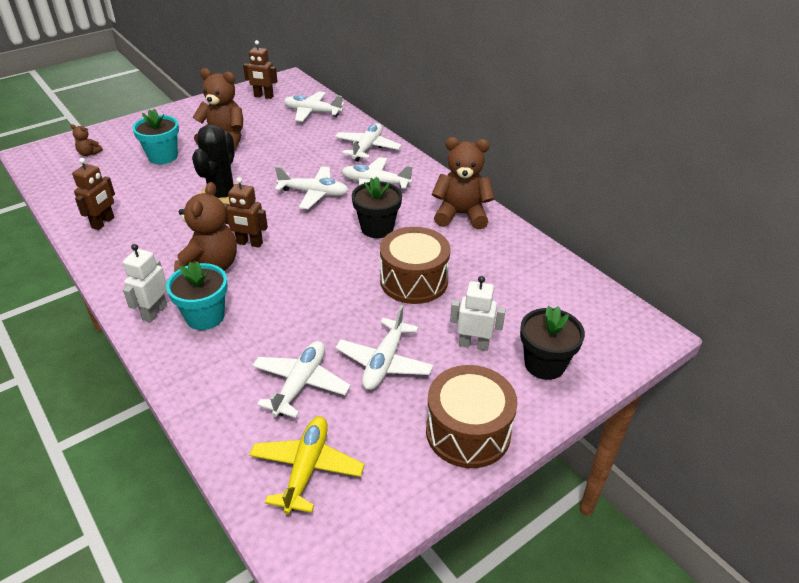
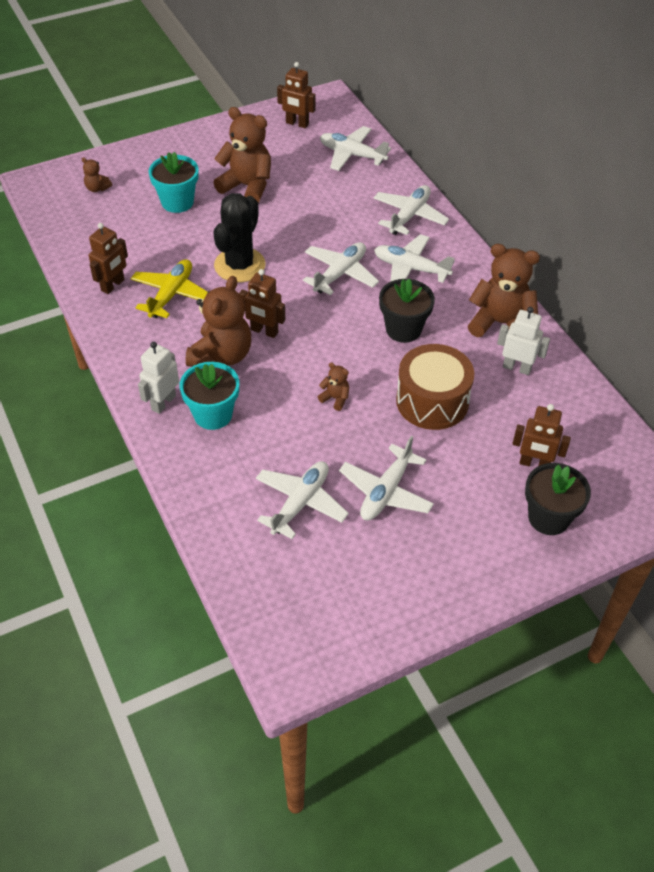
camera: 10 degrees right, 10 degrees up
(306, 468) = (297, 589): yellow plane -> yellow plane (171, 294)
(314, 193) = (340, 274): white plane -> white plane turned 75 degrees counterclockwise
(323, 289) = (335, 398): none -> brown teddy bear
(468, 432) = (455, 577): brown drum -> none
(473, 344) = (480, 485): white robot -> white robot (517, 367)
(519, 320) = (534, 464): none -> brown robot

